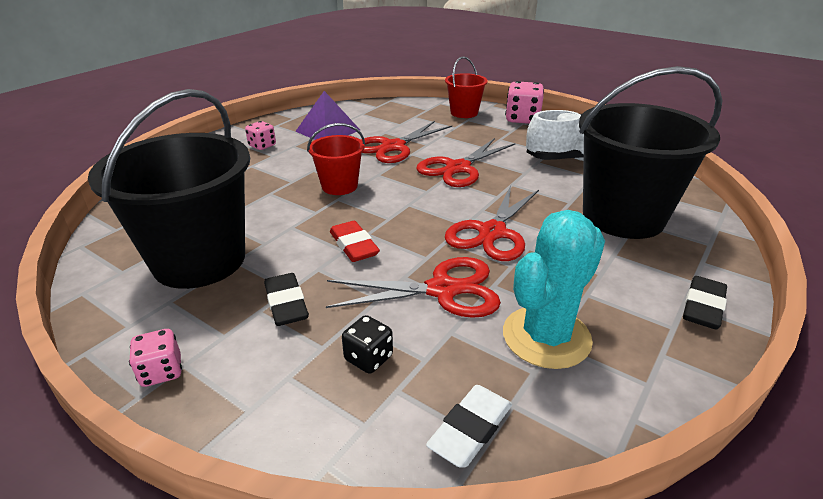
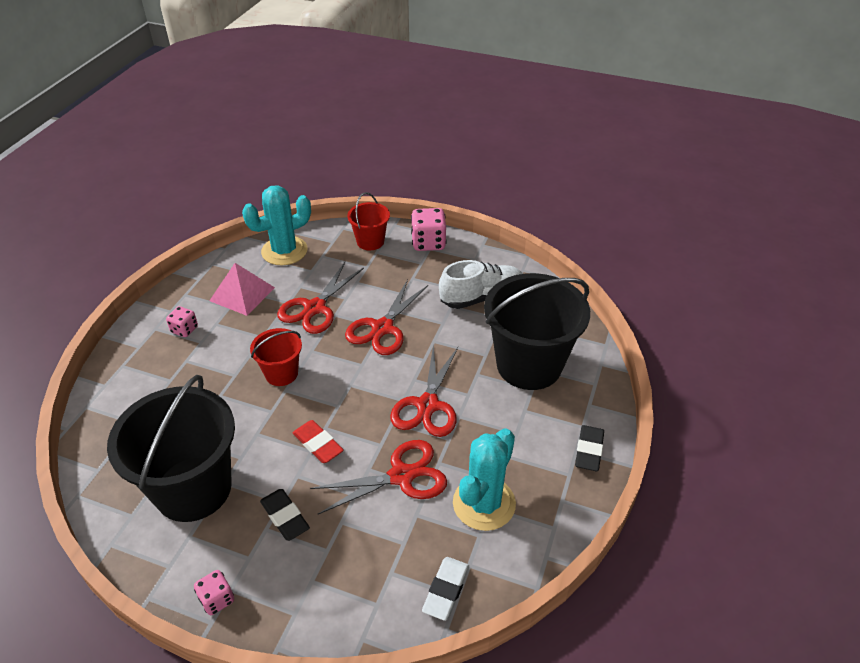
camera: 15 degrees left, 10 degrees up
(328, 130) = (242, 294): purple pyramid -> pink pyramid
(368, 358) = (363, 551): black dice -> none
(380, 110) = (284, 251): none -> turquoise cactus

